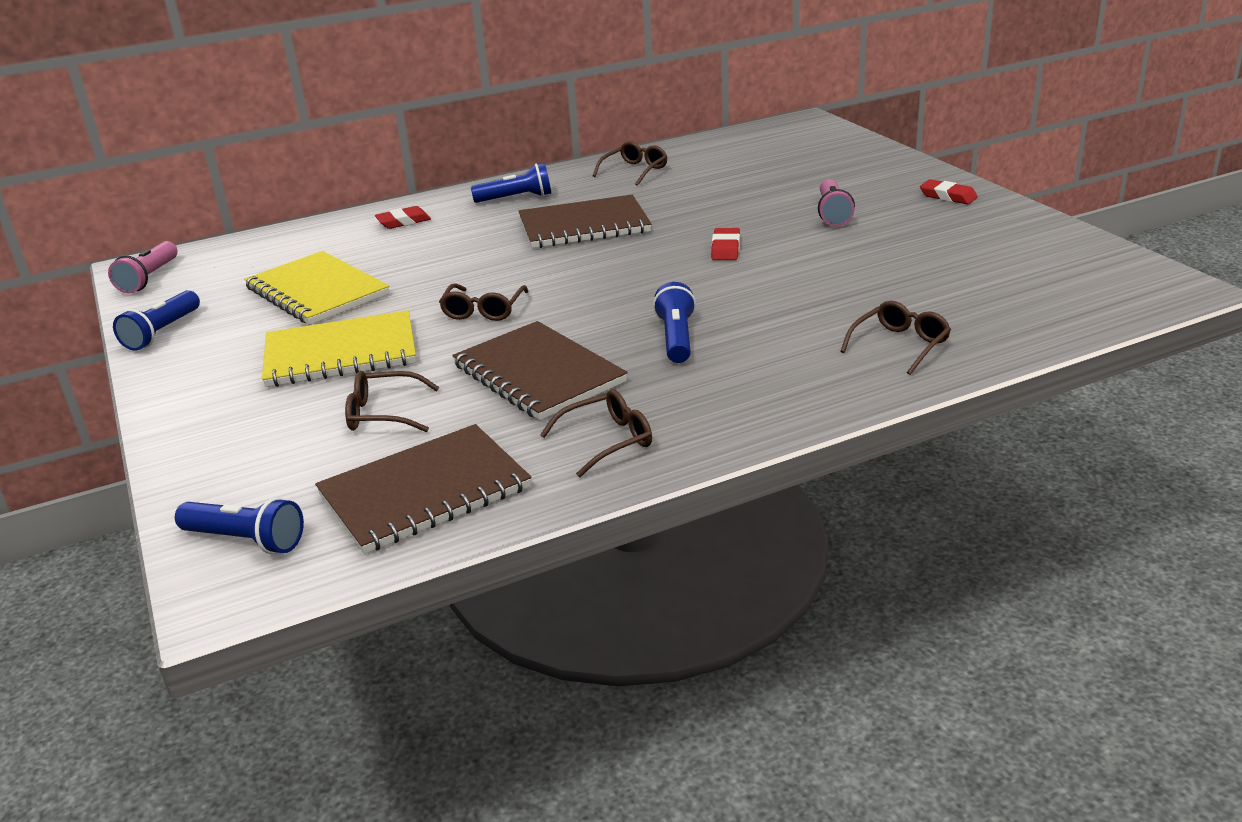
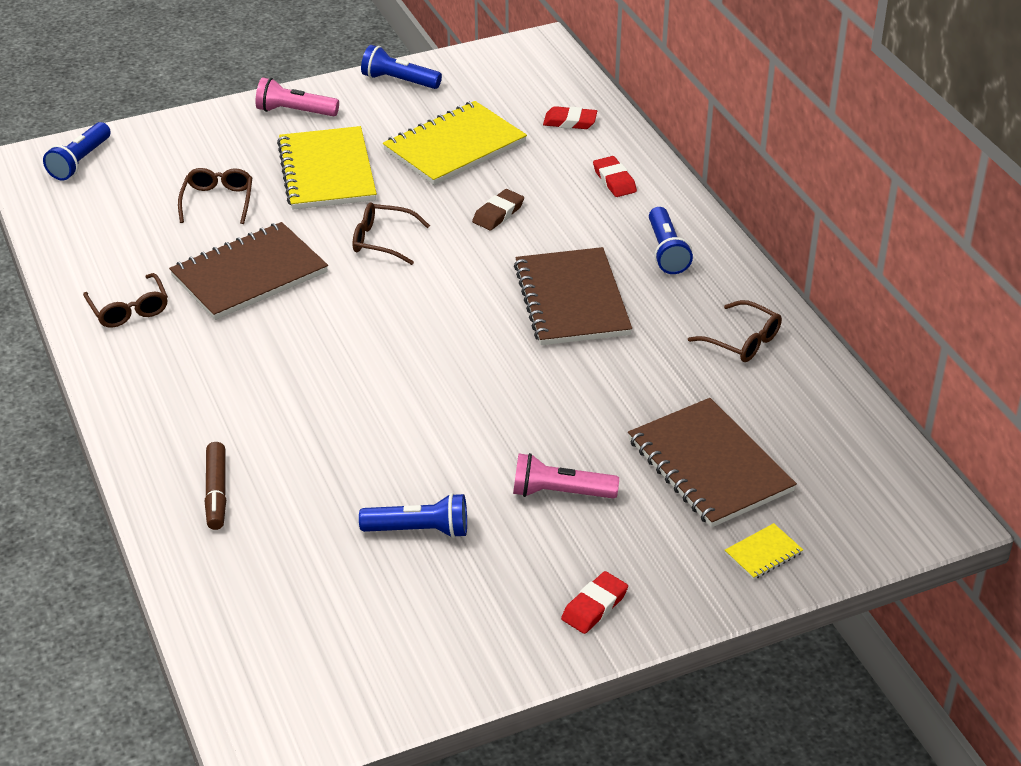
camera: 90 degrees right, 10 degrees up
(149, 278) = (512, 56): pink flashlight -> pink flashlight (294, 112)
(425, 492) = (101, 228): brown notebook -> brown notebook (709, 466)
(446, 263) = (498, 213): none -> brown eraser
(676, 338) = (284, 352): blue flashlight -> blue flashlight (419, 530)
(725, 248) = (479, 398): red eraser -> red eraser (570, 122)
(865, 157) = (763, 553): none -> yellow notebook
(900, 345) = (216, 492): brown glasses -> brown marker

